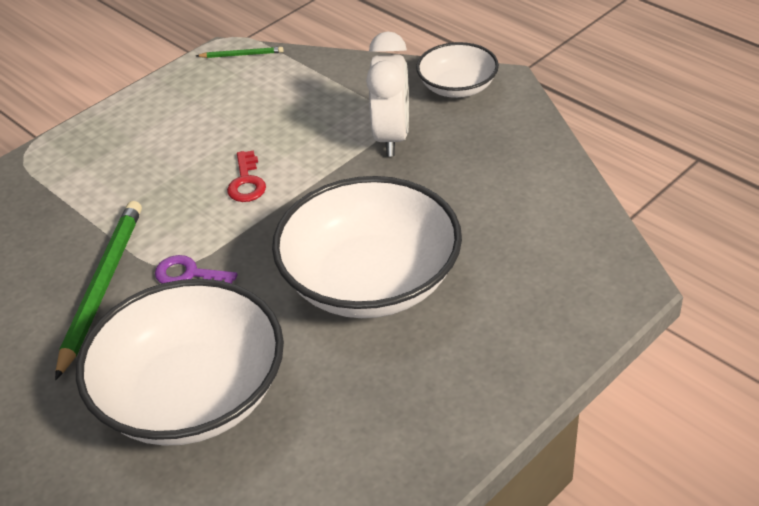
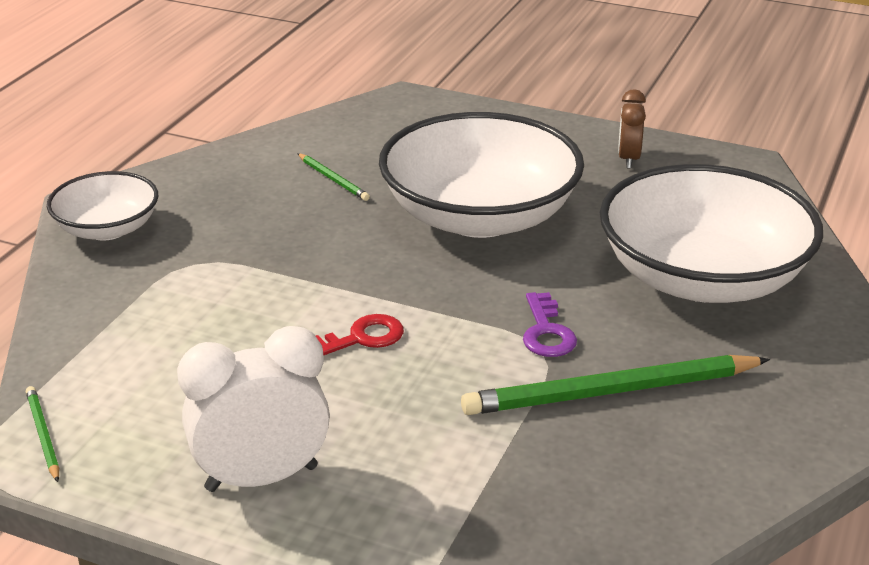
camera: 115 degrees left, 10 degrees down
(392, 137) = (228, 253): white clock -> white clock (261, 478)
(422, 423) = (628, 159): none -> brown clock
(479, 206) = (333, 179): none -> green pencil

